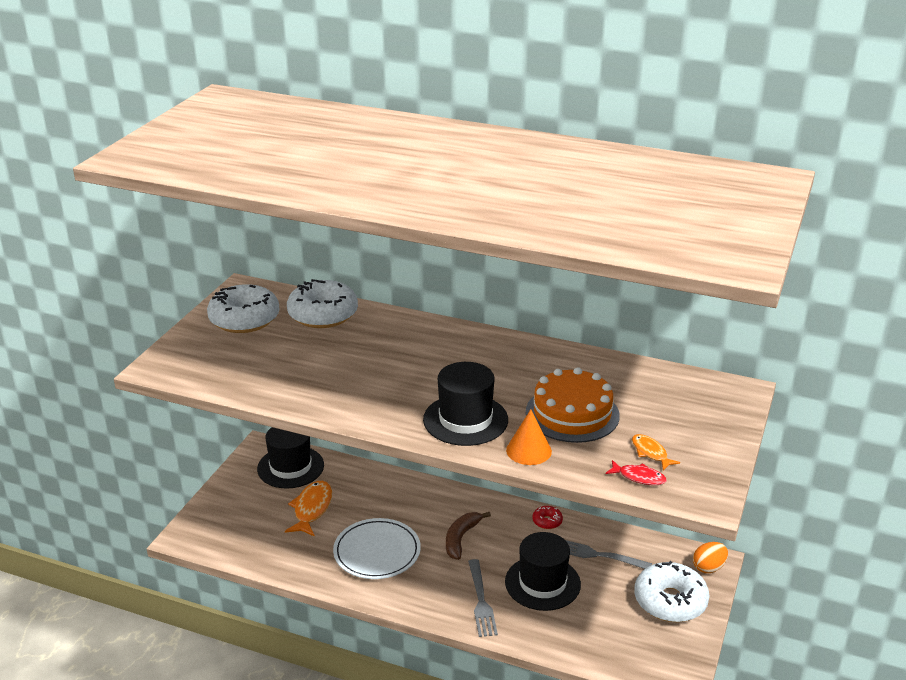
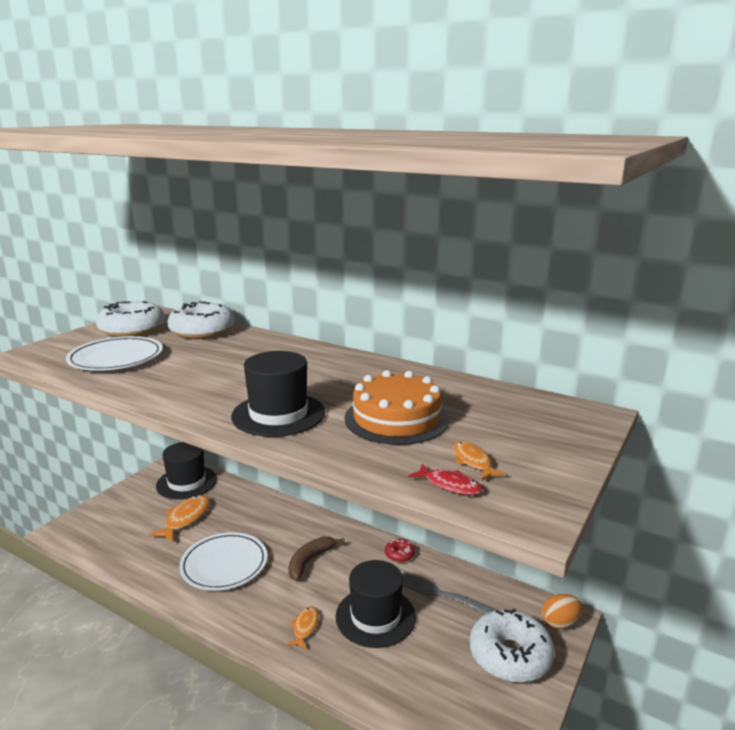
camera: 10 degrees right, 10 degrees down
(259, 363) = (116, 358): none -> white plate
(481, 601) = (305, 627): grey fork -> orange fish
(528, 450) = (330, 447): orange cone -> none

